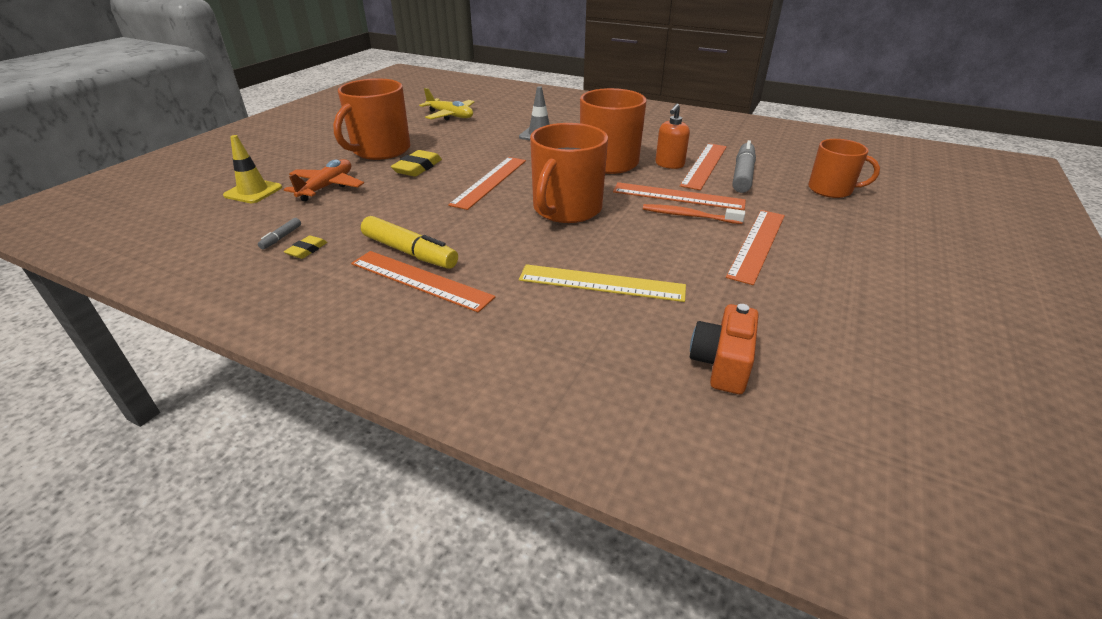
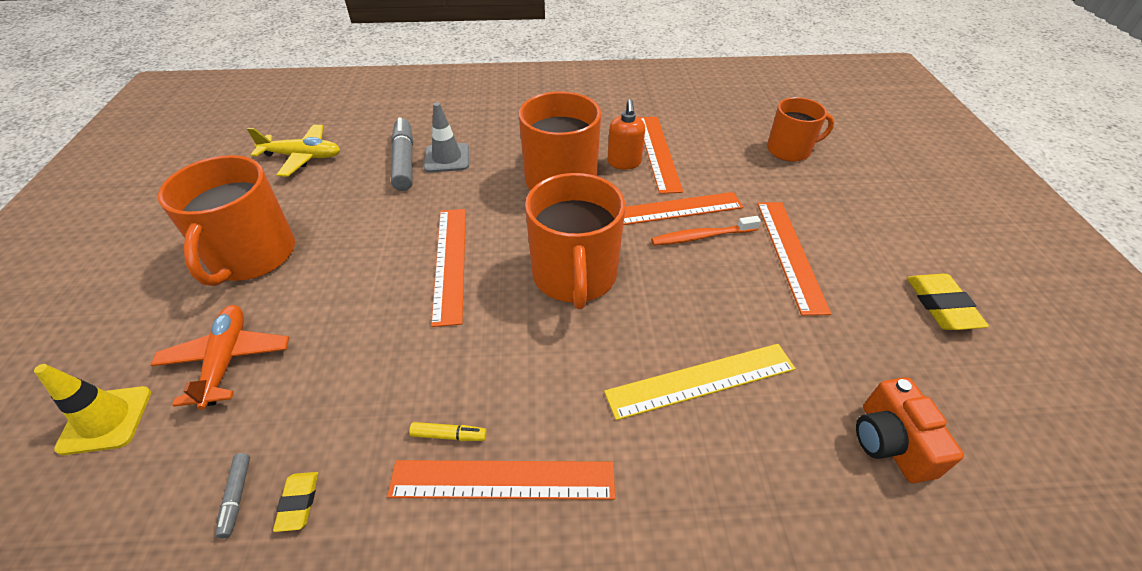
camera: 30 degrees left, 10 degrees up
(410, 252) = (449, 435): yellow marker -> yellow marker, size x0.46
(417, 168) = (334, 271): yellow eraser -> yellow eraser (941, 306)
(742, 175) = (702, 155): grey marker -> grey marker (404, 161)

